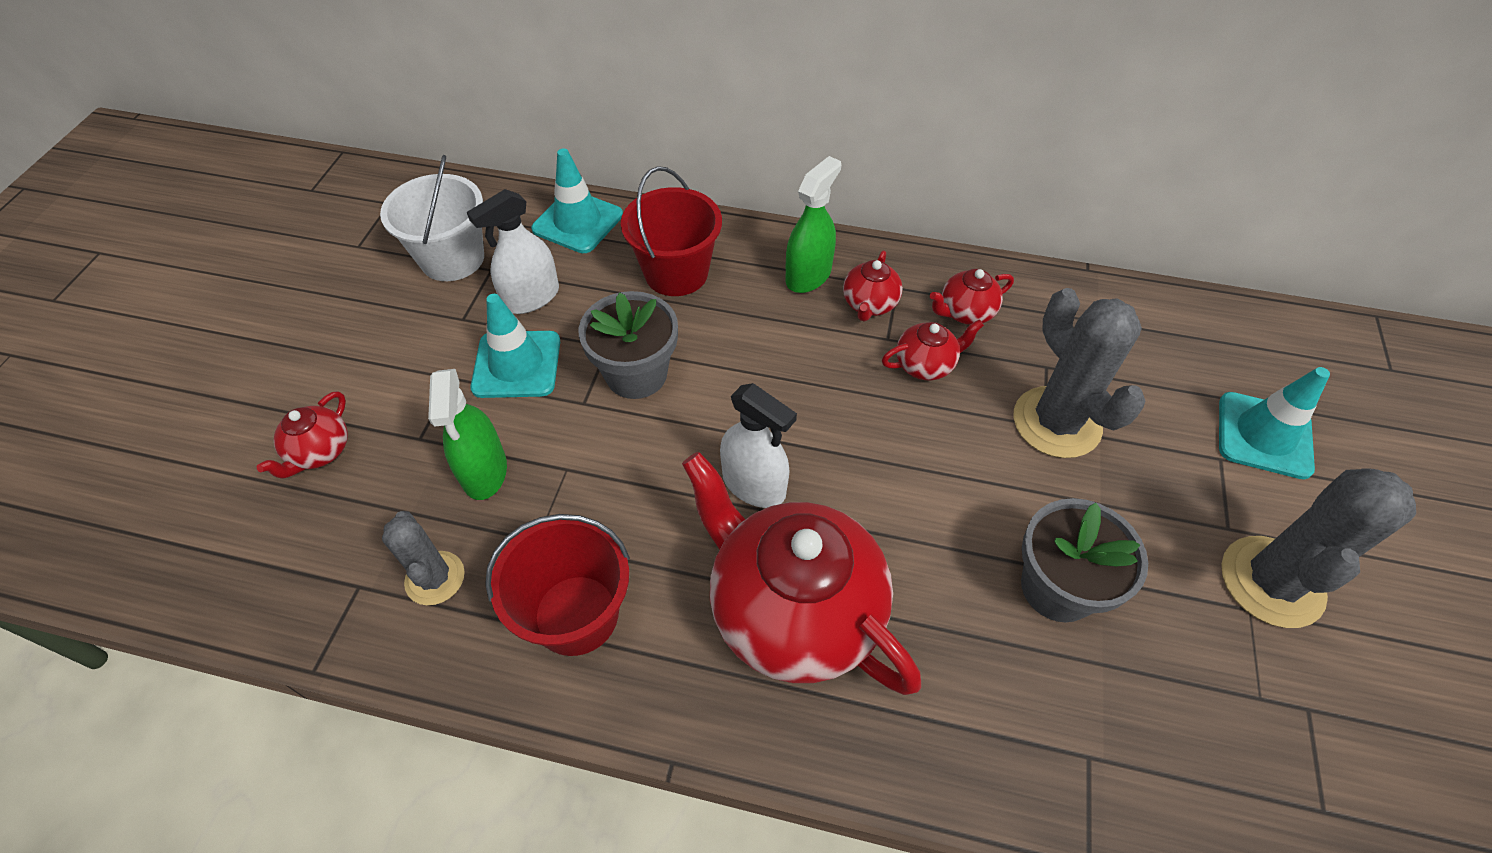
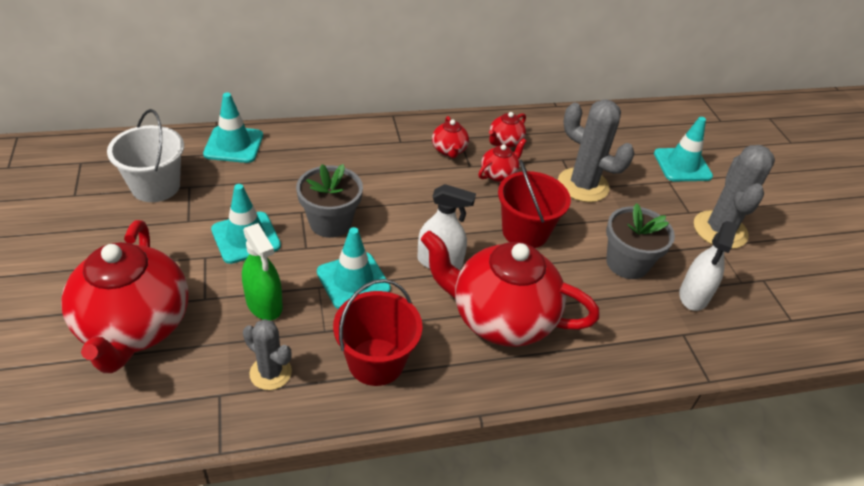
camera: 30 degrees left, 10 degrees down
(320, 452) = (135, 327): red teapot -> red teapot, size x2.30
(531, 297) = (230, 196): white spray bottle -> white spray bottle (694, 295)
(616, 474) = (353, 280): none -> turquoise traffic cone
(676, 273) = (320, 160): red bucket -> red bucket (525, 232)
(808, 275) = (404, 143): green spray bottle -> none

